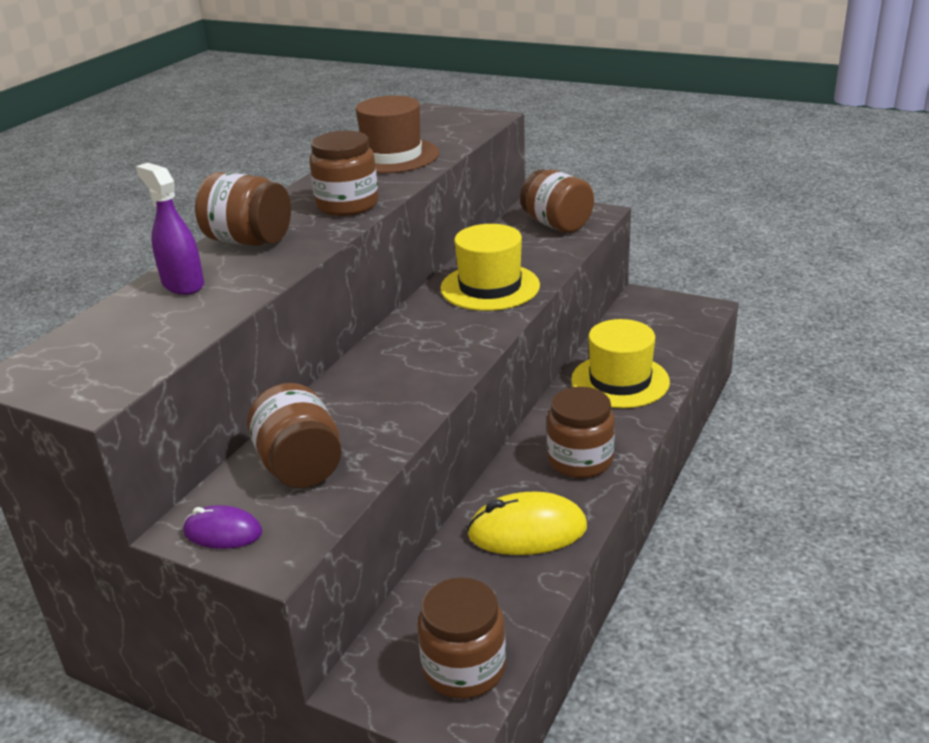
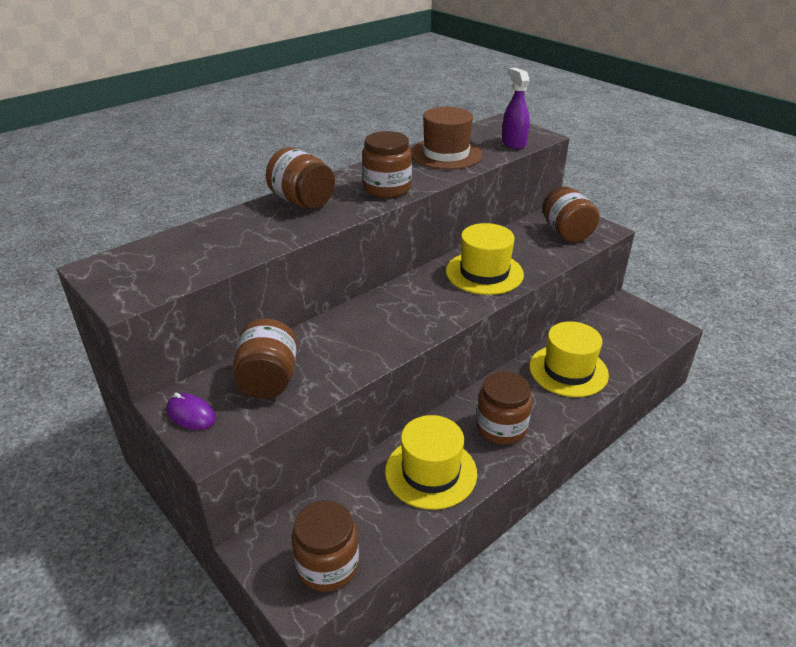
camera: 20 degrees right, 5 degrees up
(183, 284) = (237, 225): purple spray bottle -> purple spray bottle (513, 143)
(527, 531) = (431, 472): yellow mouse -> yellow hat

